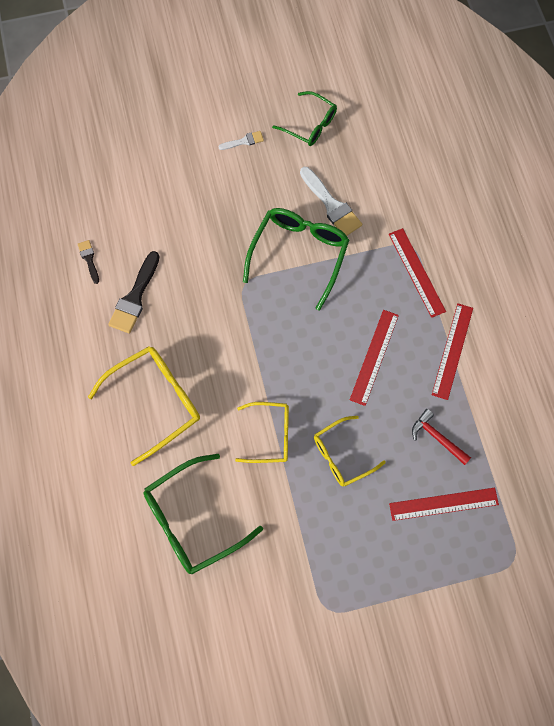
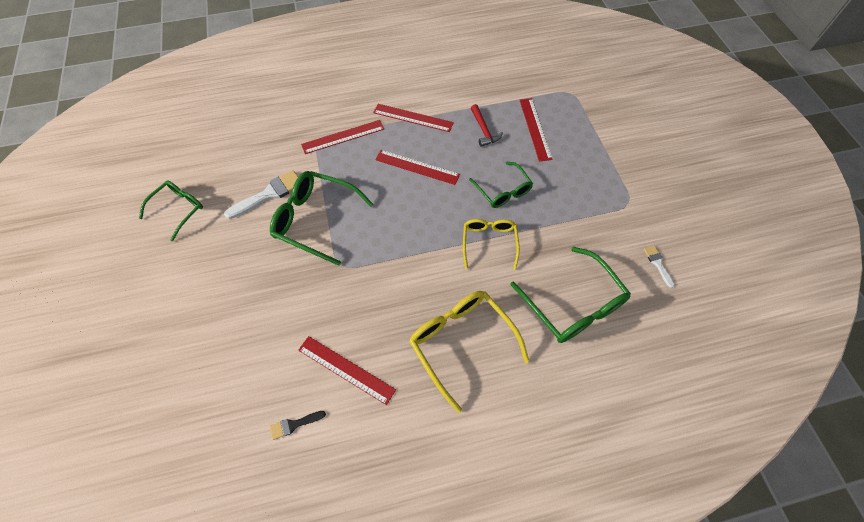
camera: 90 degrees left, 10 degrees down
(135, 297) = (346, 369): black brush -> red ruler
(244, 141) = (181, 267): white brush -> white brush (657, 264)
(342, 455) = (503, 191): yellow glasses -> green glasses
(437, 437) = (484, 130): red hammer -> red hammer turned 60 degrees counterclockwise

